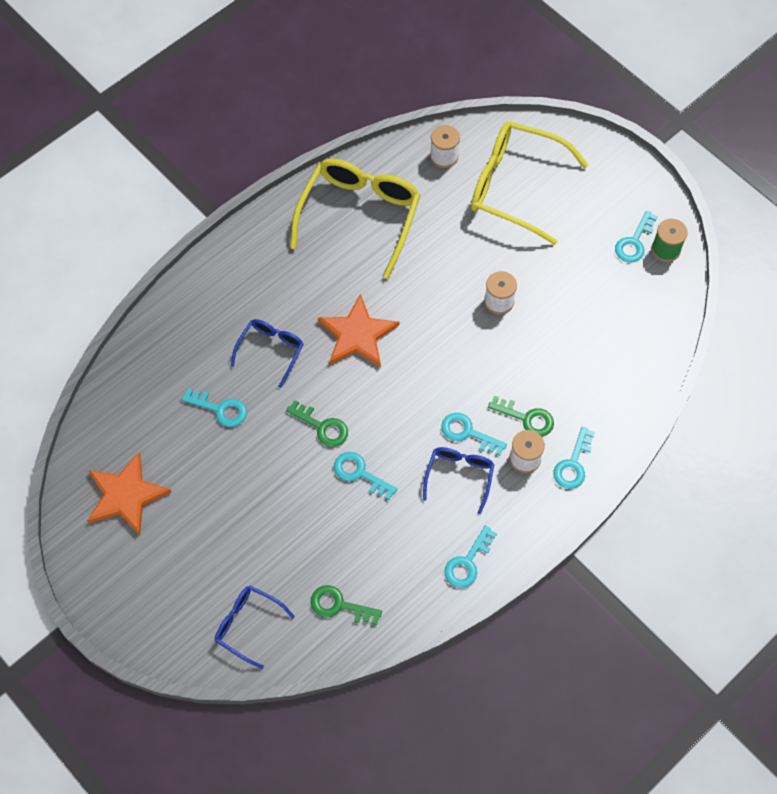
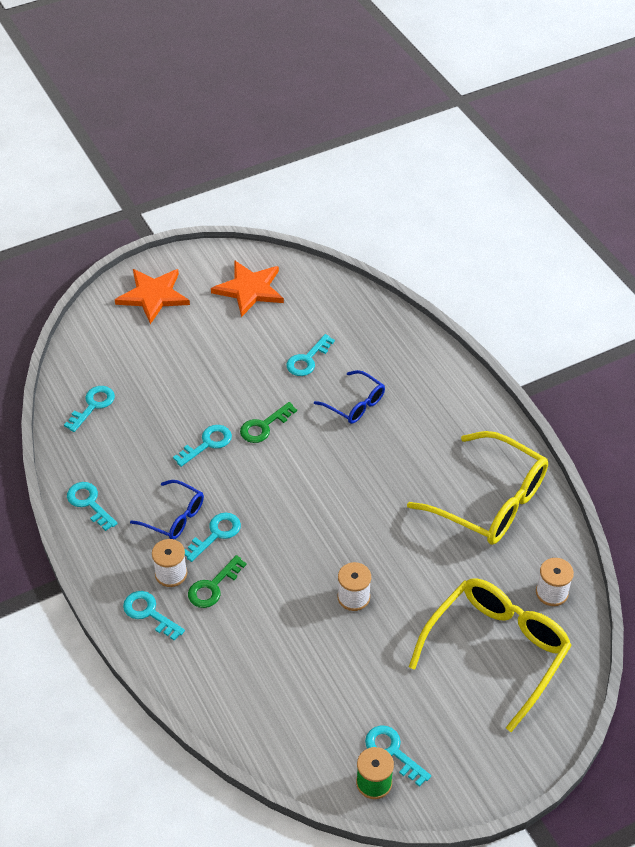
camera: 105 degrees right, 15 degrees down
(248, 625) = (104, 345): blue glasses -> none
(339, 605) = (93, 405): green key -> turquoise key
(357, 334) = (352, 471): orange star -> orange star (153, 296)

